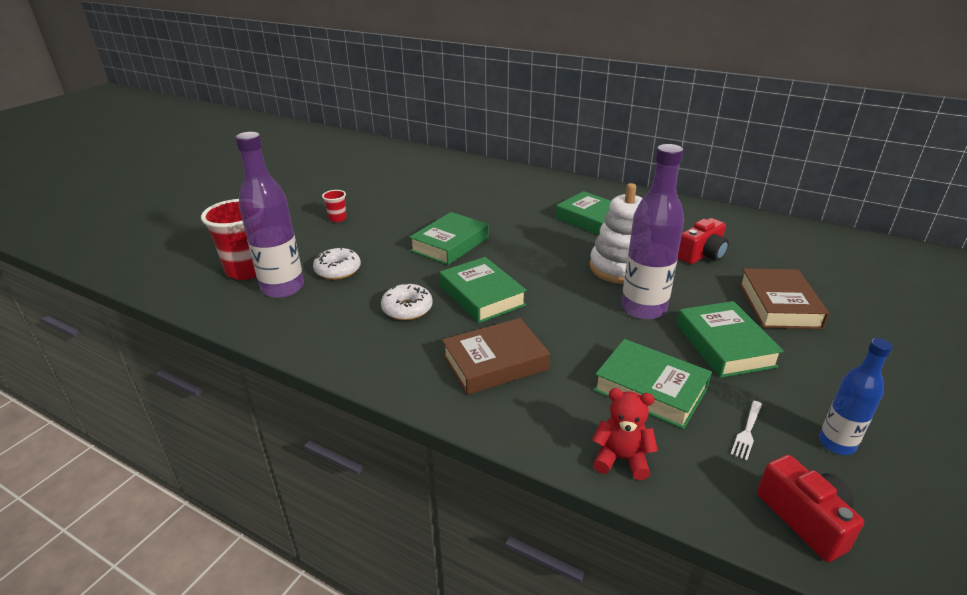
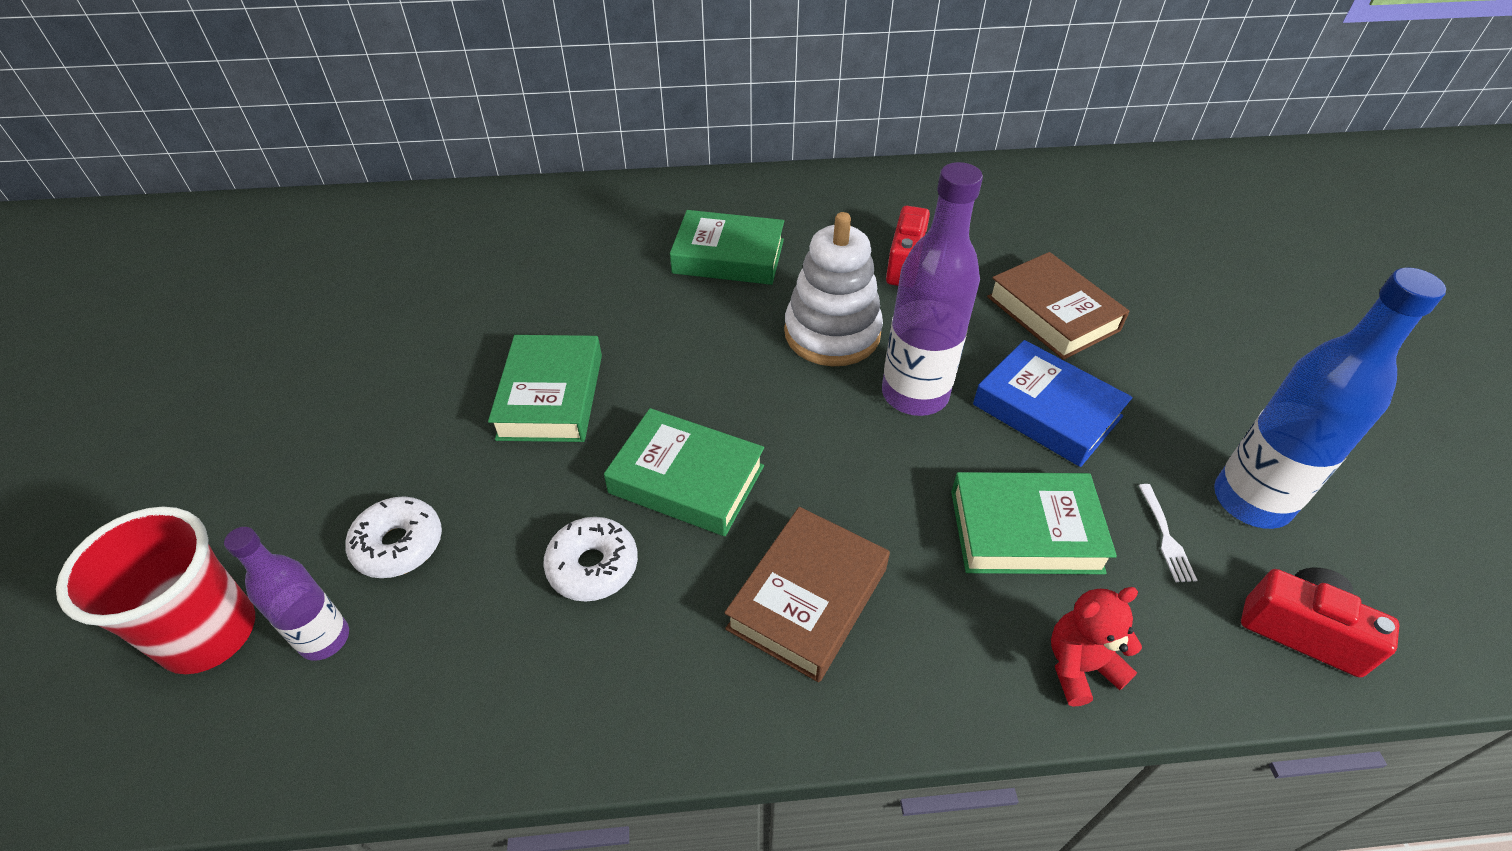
camera: 35 degrees left, 15 degrees up
(283, 288) = (325, 639): purple bottle -> purple bottle, size x0.58
(337, 218) = (293, 426): red cup -> none
(724, 345) = (1047, 410): green book -> blue book
(836, 443) = (1251, 501): blue bottle -> blue bottle, size x1.72

